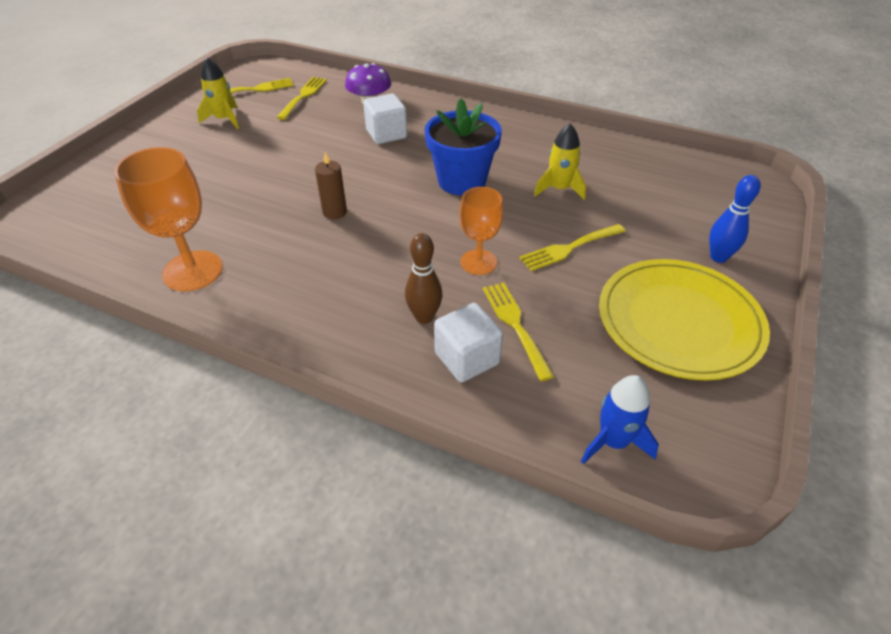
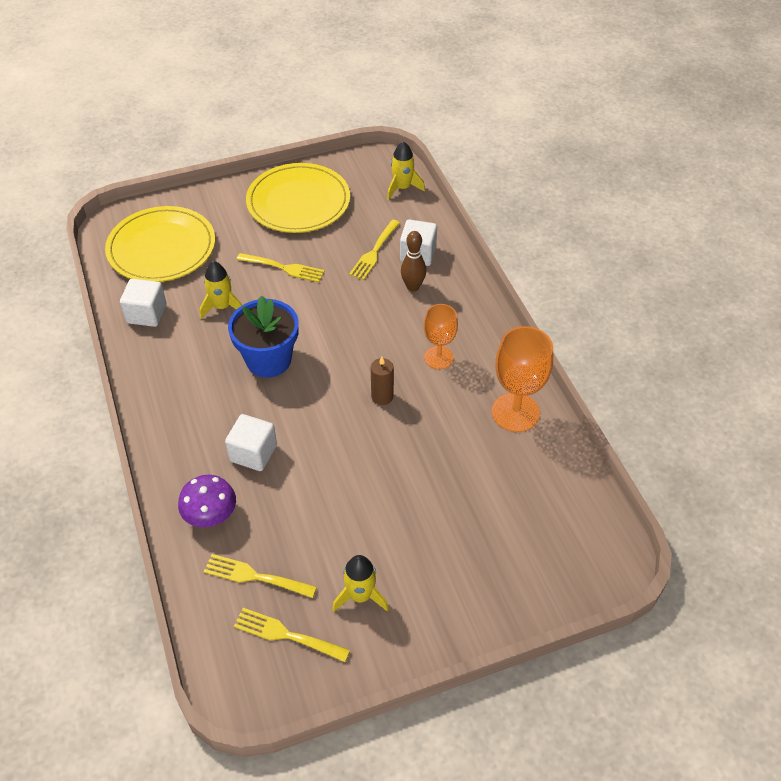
camera: 135 degrees left, 5 degrees up
(303, 96) = (255, 576): yellow fork -> yellow fork turned 45 degrees clockwise
(478, 262) = (344, 295): orange goblet -> orange goblet (438, 357)
(599, 152) = (147, 314): none -> white cube
(613, 441) = (402, 188): blue rocket -> yellow rocket
(688, 195) = (161, 248): none -> yellow plate
(718, 257) = (222, 210): blue bowling pin -> none

